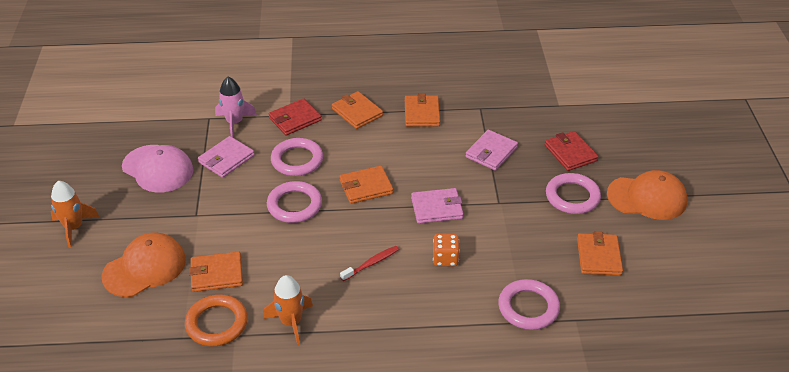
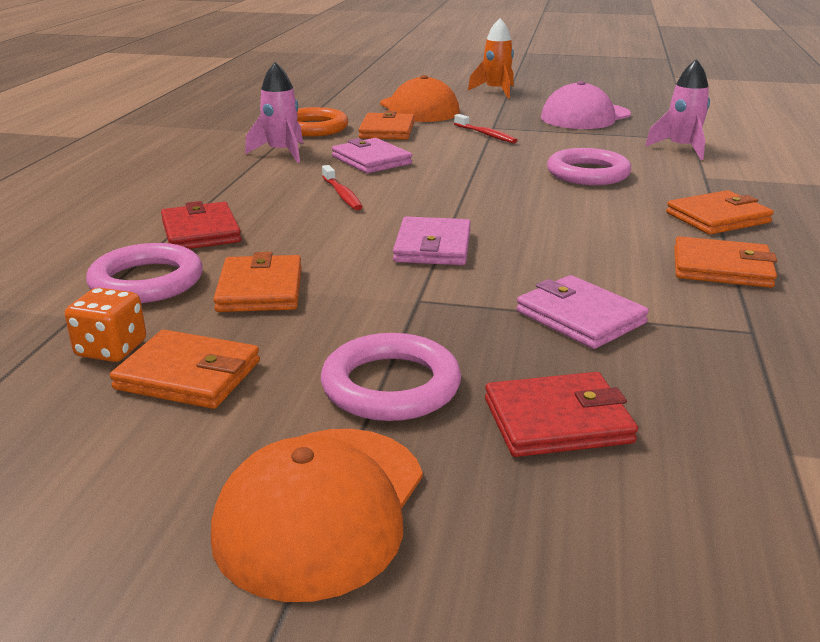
camera: 105 degrees right, 15 degrees down
(218, 216) = (486, 135): none -> red toothbrush
(226, 159) = (598, 142): pink wallet -> pink wallet (371, 160)
(291, 322) = (282, 153): orange rocket -> pink rocket
(294, 205) = (488, 166): pink ring -> none
(295, 119) = (693, 178): red wallet -> red wallet (200, 231)
(366, 187) = (509, 206): orange wallet -> orange wallet (260, 289)
(445, 258) = (311, 238): orange dice -> orange dice (111, 349)

